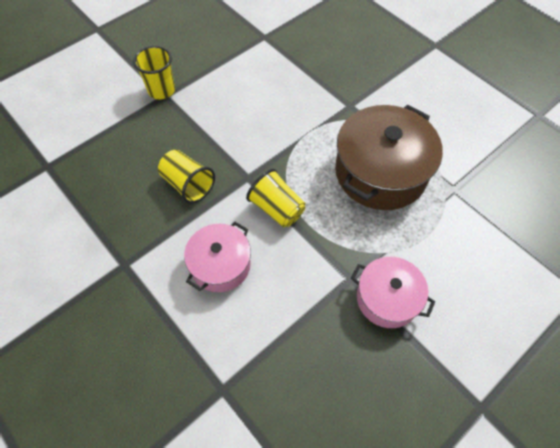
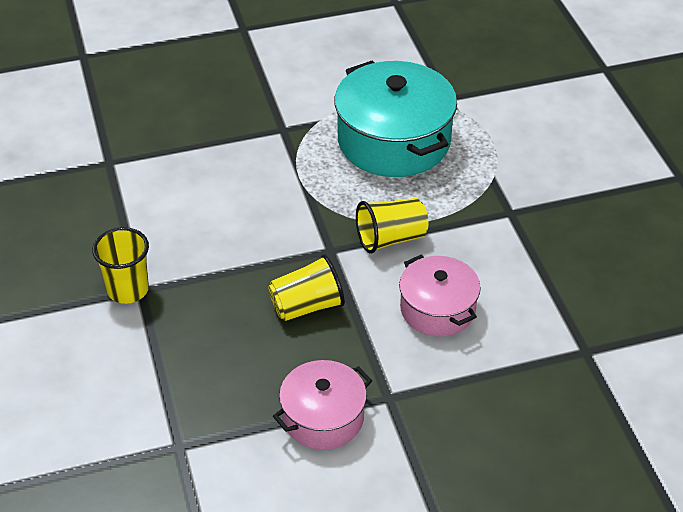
camera: 65 degrees left, 15 degrees down
(380, 172) = (394, 141): brown pot -> turquoise pot
(387, 298) = (546, 194): pink pot -> pink pot (323, 418)

